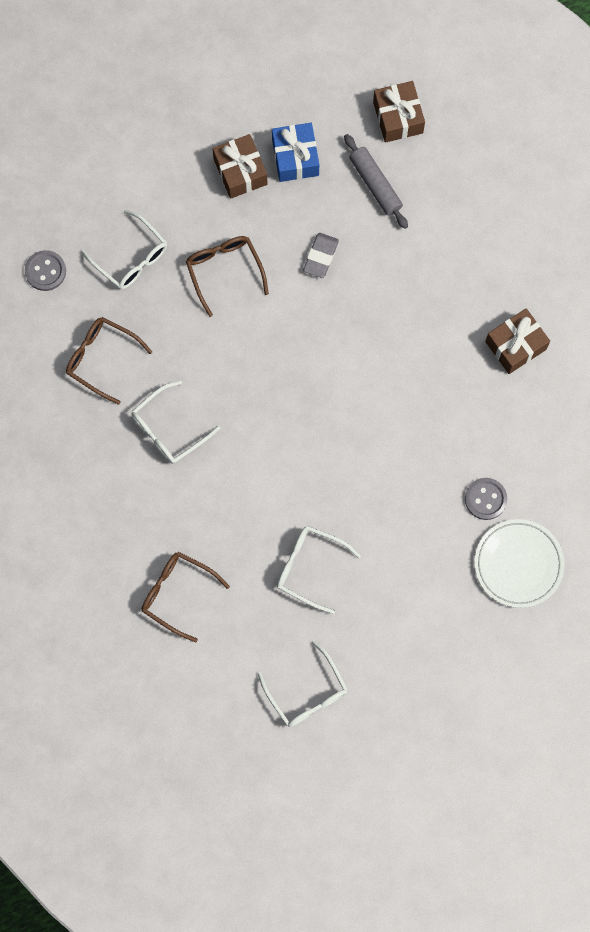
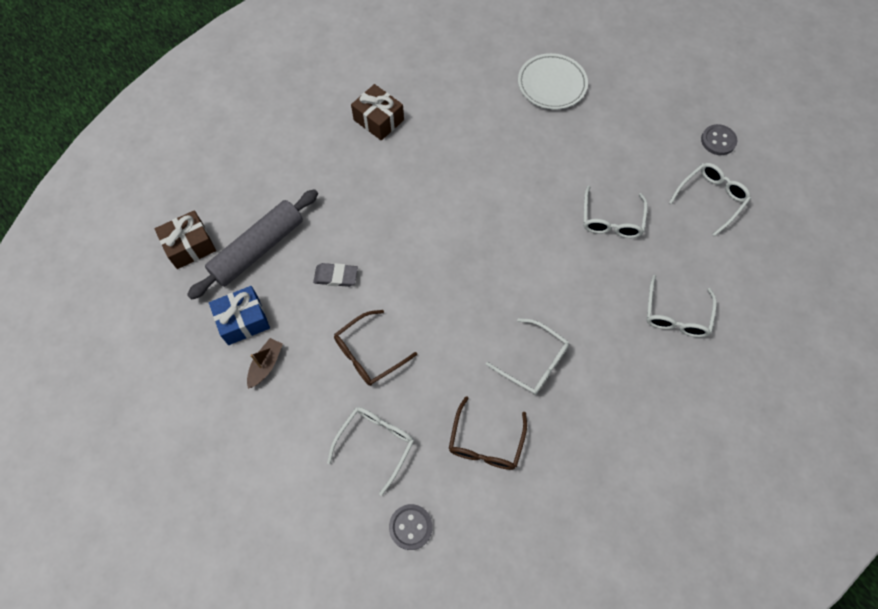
camera: 105 degrees left, 10 degrees down
(177, 594) = (676, 315): brown glasses -> white glasses
(240, 171) = (266, 365): brown gift -> brown boat
(375, 184) = (258, 249): grey rolling pin -> grey rolling pin, size x1.56
(485, 499) = (509, 114): grey button -> grey button (718, 141)

